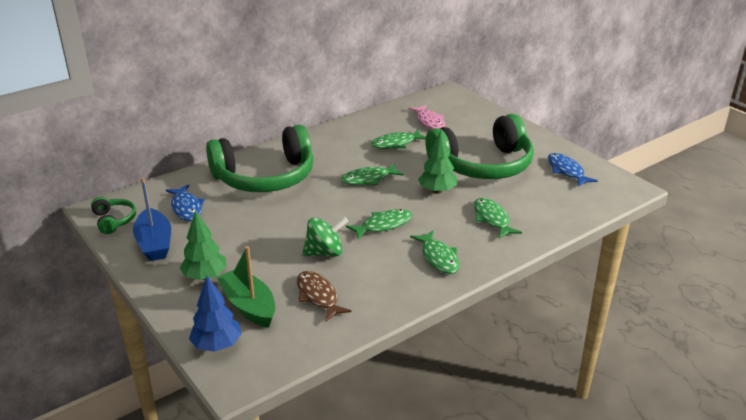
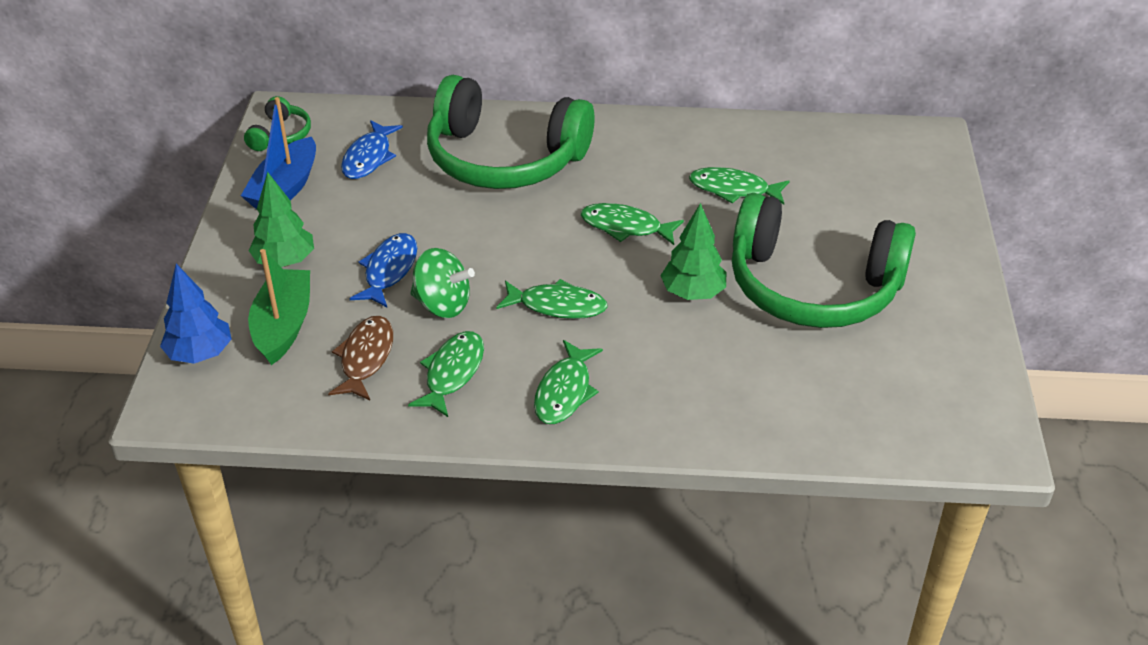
camera: 40 degrees right, 10 degrees up
(429, 122) = (829, 176): pink fish -> none
(492, 219) = (709, 377): green fish -> green fish (452, 373)
(566, 171) = (929, 363): blue fish -> blue fish (389, 270)

